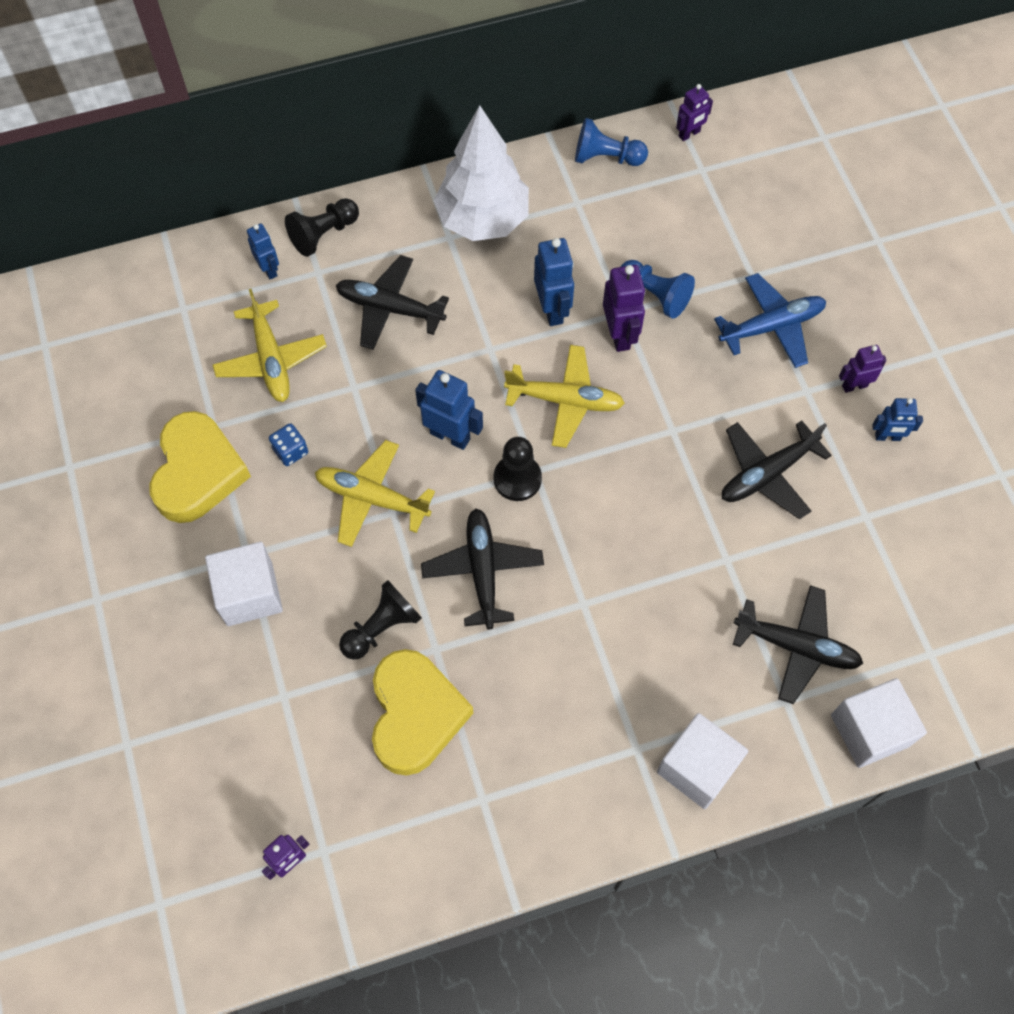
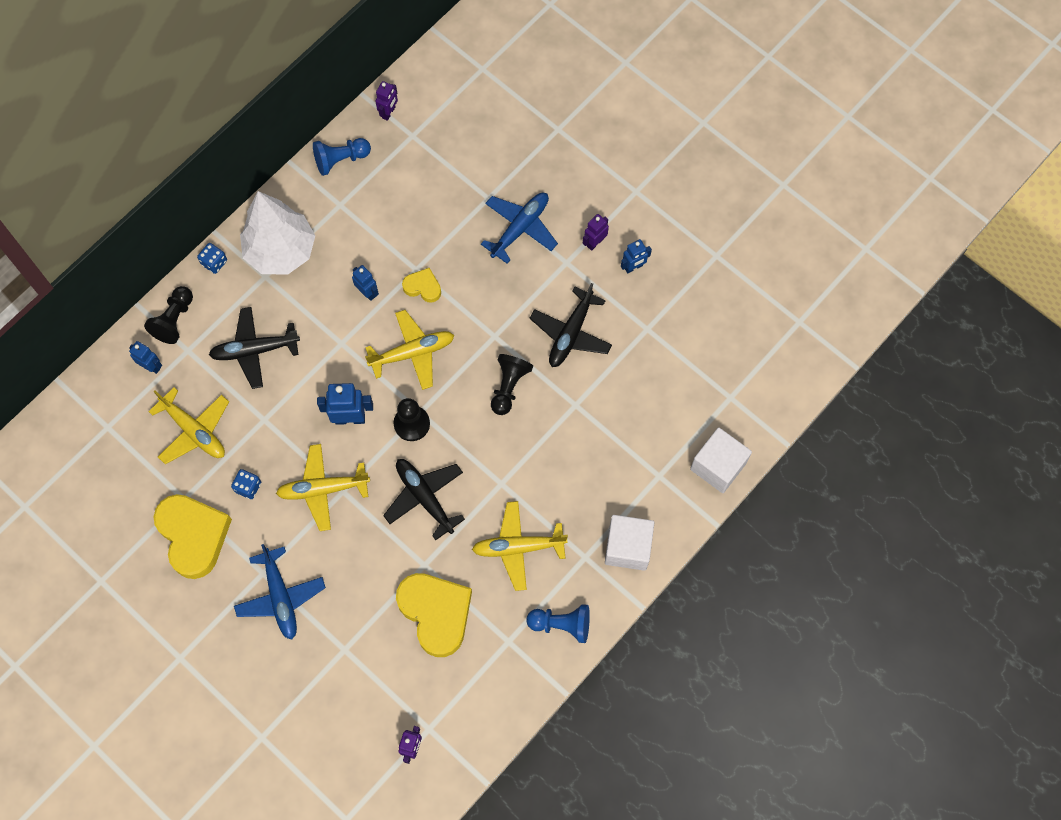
camera: 30 degrees left, 5 degrees up
(249, 594) = (280, 597): white cube -> blue plane
(382, 627) = (381, 570): black pawn -> black pawn (509, 387)
(403, 196) = (214, 262): none -> blue dice
(552, 309) = (367, 292): blue robot -> blue robot, size x0.63
(560, 691) = (518, 547): none -> yellow plane
(619, 335) = (423, 287): purple robot -> yellow heart
(655, 295) = (431, 246): blue pawn -> blue pawn (561, 624)
(797, 647) = (648, 438): black plane -> none

